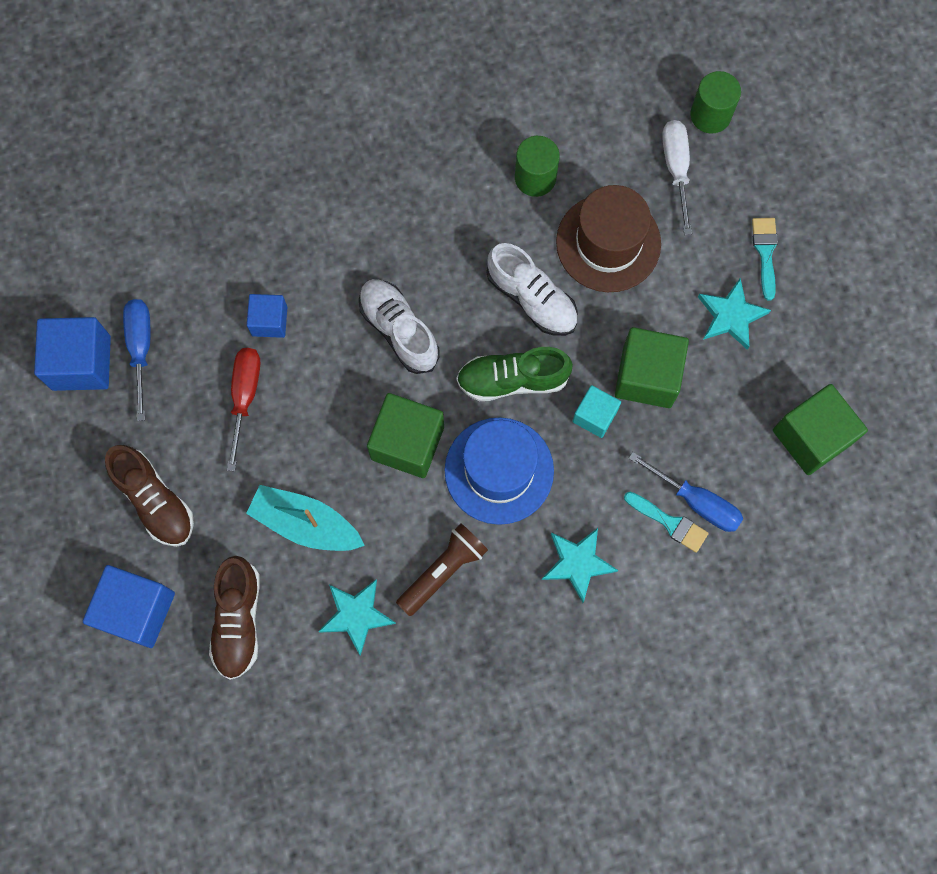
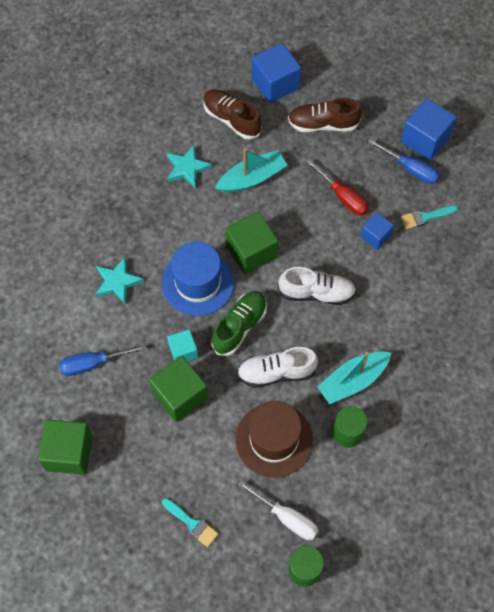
camera: 130 degrees right, 10 degrees down
(443, 571) = (172, 220): brown flashlight -> none
(472, 215) = (353, 381): none -> turquoise boat
(670, 523) = (95, 341): turquoise brush -> turquoise brush (425, 217)
(731, 316) = (173, 470): turquoise star -> none

